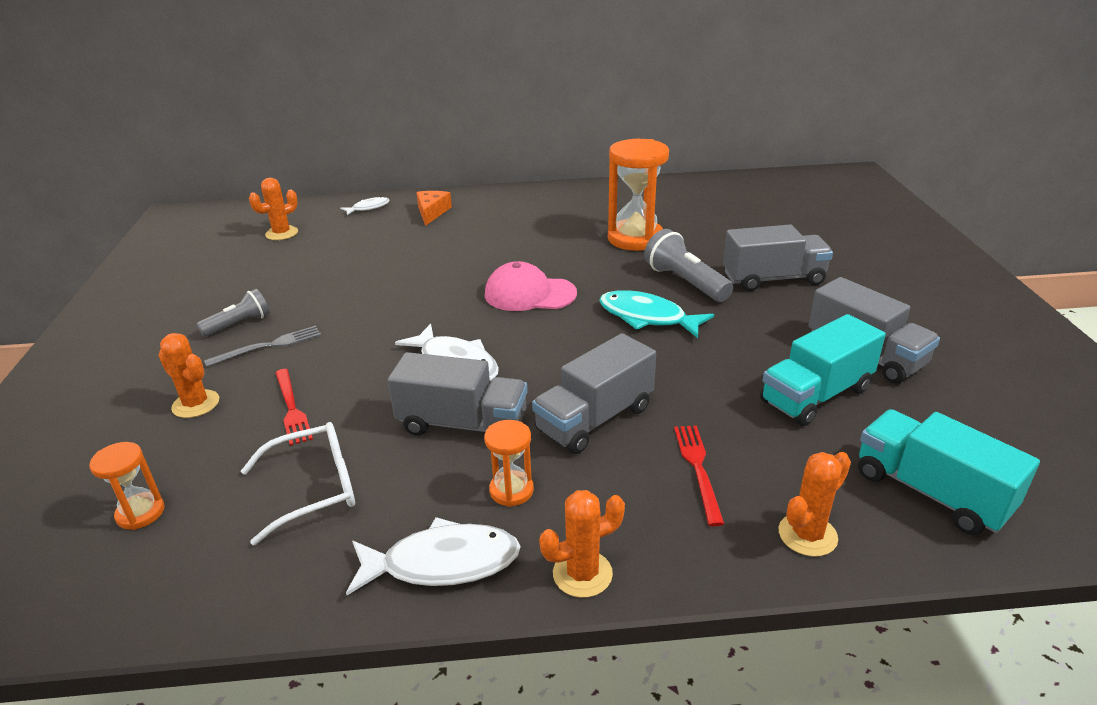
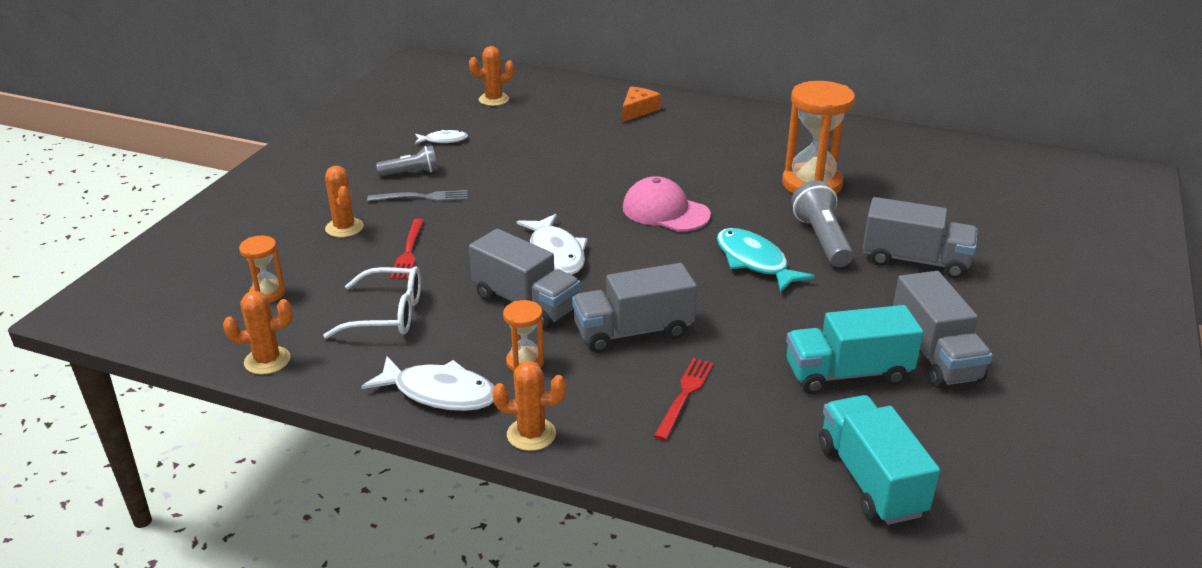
camera: 25 degrees right, 0 degrees up
(368, 208) = (584, 92): white fish -> white fish (443, 140)
(807, 535) = (728, 471): orange cactus -> orange cactus (267, 360)

